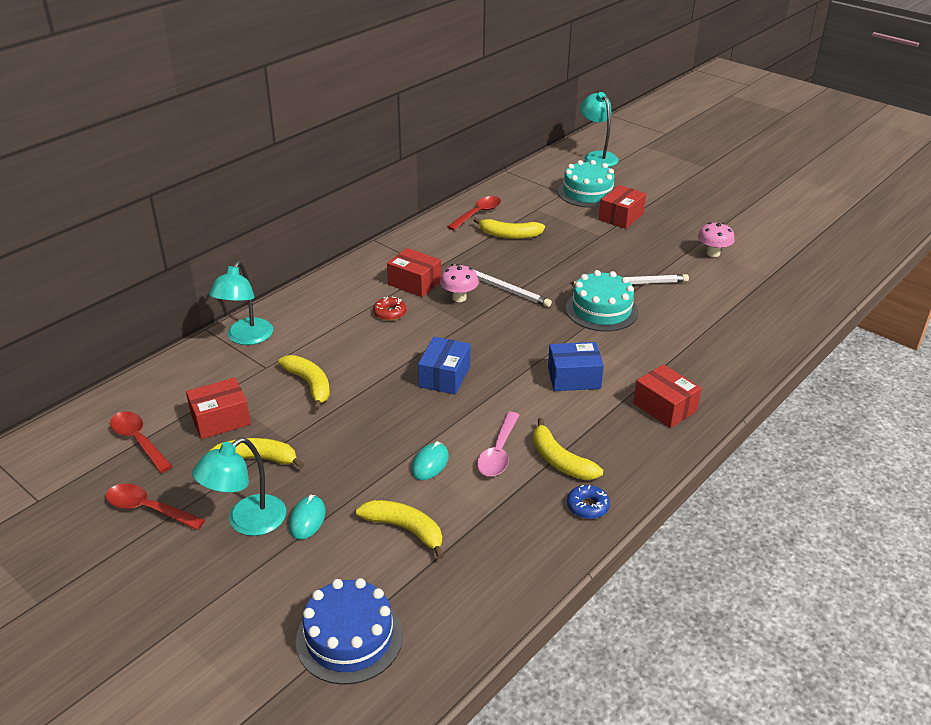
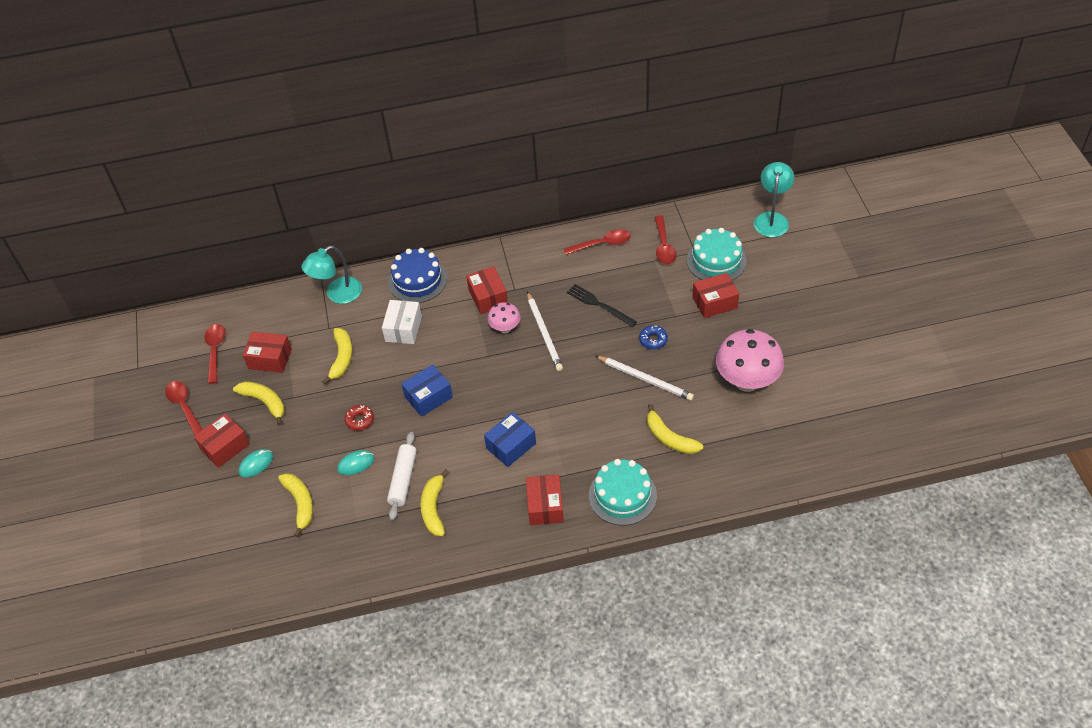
camera: 40 degrees right, 15 degrees up
(247, 522) = (225, 447): turquoise lamp -> red box
(349, 638) = (213, 556): blue cake -> blue cake (417, 280)
(353, 336) = (403, 329): none -> white box
(390, 313) = (445, 319): red donut -> red donut (360, 420)
(498, 452) = (403, 479): pink spoon -> white rolling pin
(509, 235) = (604, 280): yellow banana -> yellow banana (669, 438)
(526, 251) = (599, 305): none -> black fork
(533, 198) = (664, 246): none -> red spoon
(574, 378) = (511, 446): blue box -> blue box turned 75 degrees counterclockwise
(587, 506) = (416, 552): blue donut -> blue donut (653, 340)
(601, 310) = (594, 394): turquoise cake -> turquoise cake (622, 495)
(713, 253) = (747, 381): pink mushroom -> pink mushroom, size x1.92

